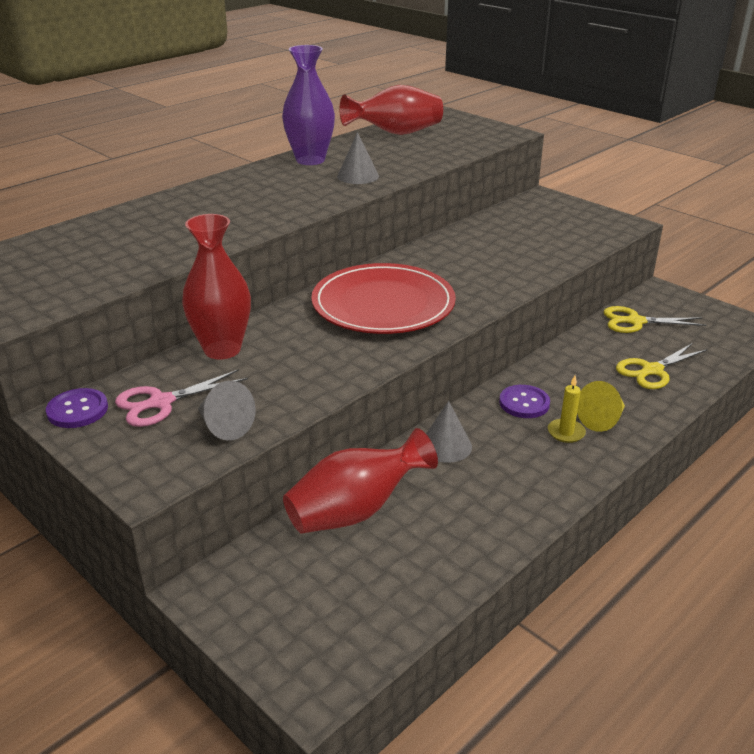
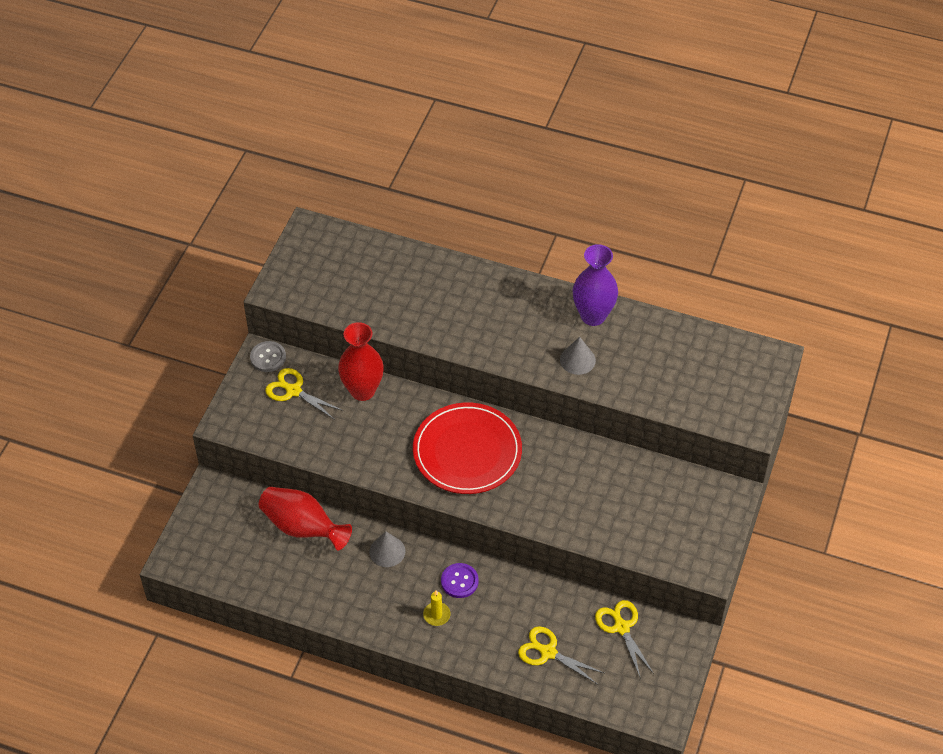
camera: 65 degrees right, 20 degrees up
(77, 410) = (268, 357): purple button -> grey button
(160, 403) = (293, 391): pink scissors -> yellow scissors
(224, 426) = (286, 431): grey cone -> none
(396, 133) = (694, 346): red vase -> none
(602, 420) = (463, 633): yellow cone -> none

